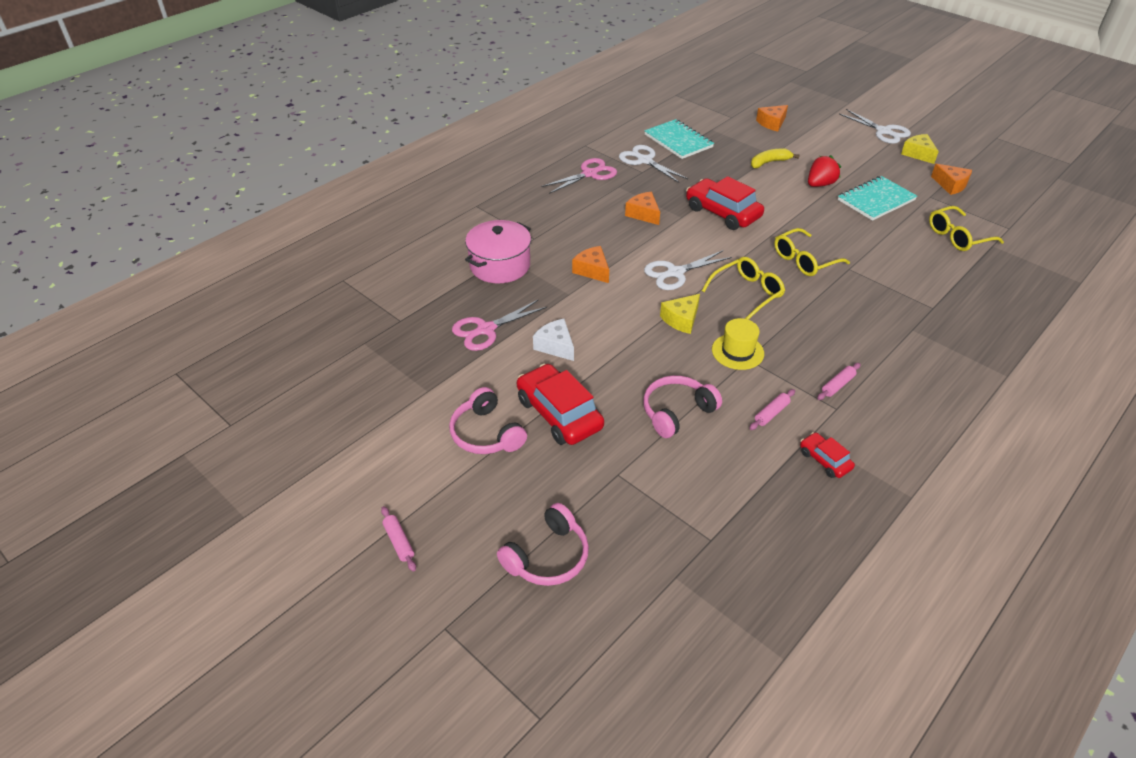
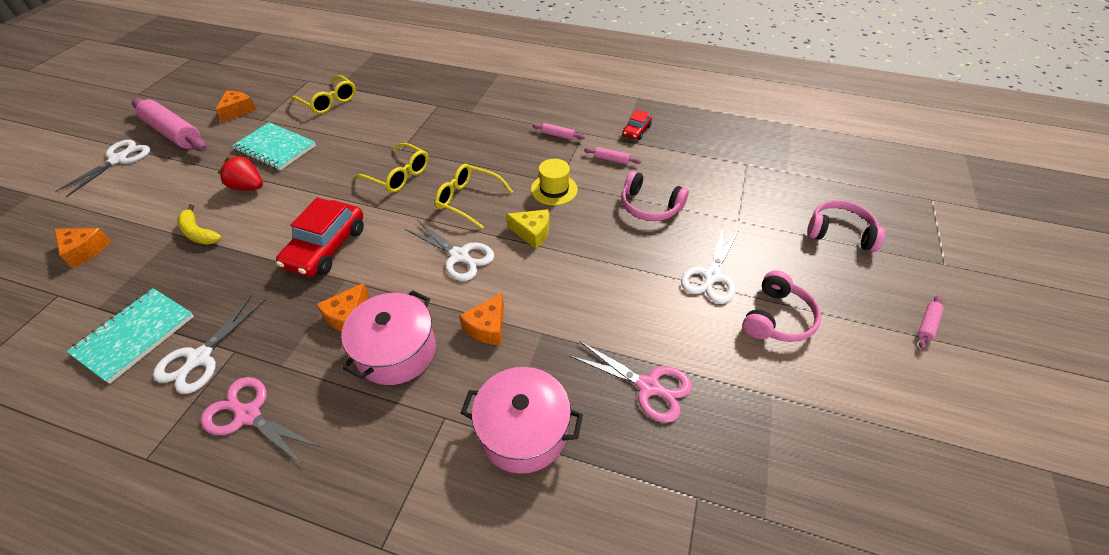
camera: 115 degrees left, 5 degrees up
(555, 346) = (630, 312): white cheese -> none
(559, 413) = (711, 276): red car -> white scissors
(599, 229) = (396, 351): none -> pink pot
(918, 154) = (174, 133): yellow cheese -> pink rolling pin

